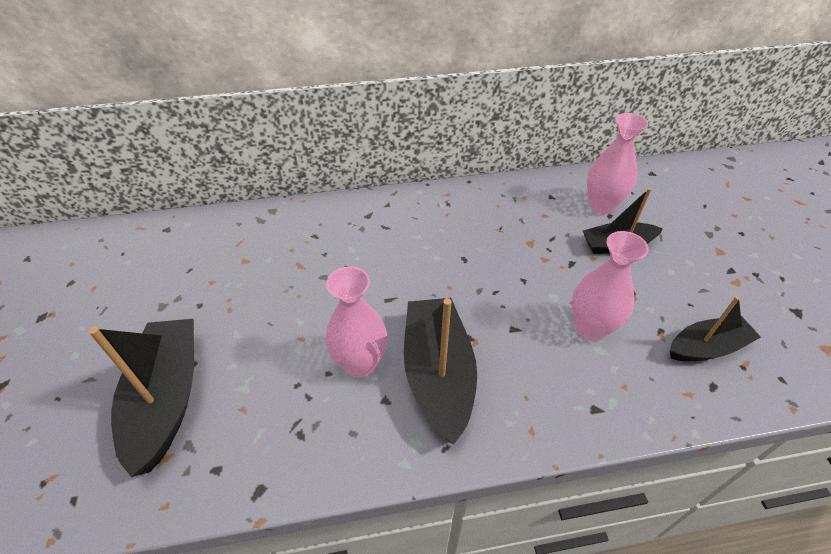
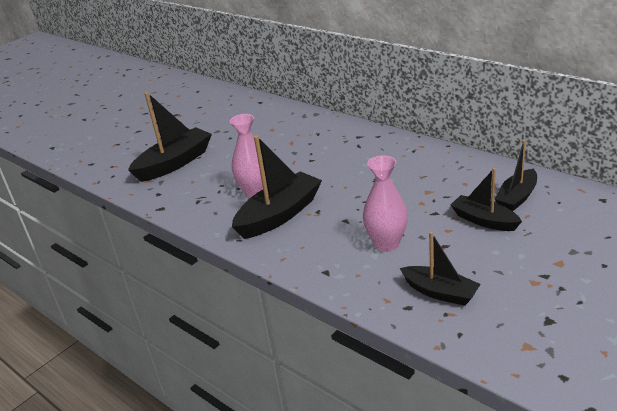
camera: 55 degrees right, 15 degrees down
(601, 206) = (517, 197): pink vase -> black boat

